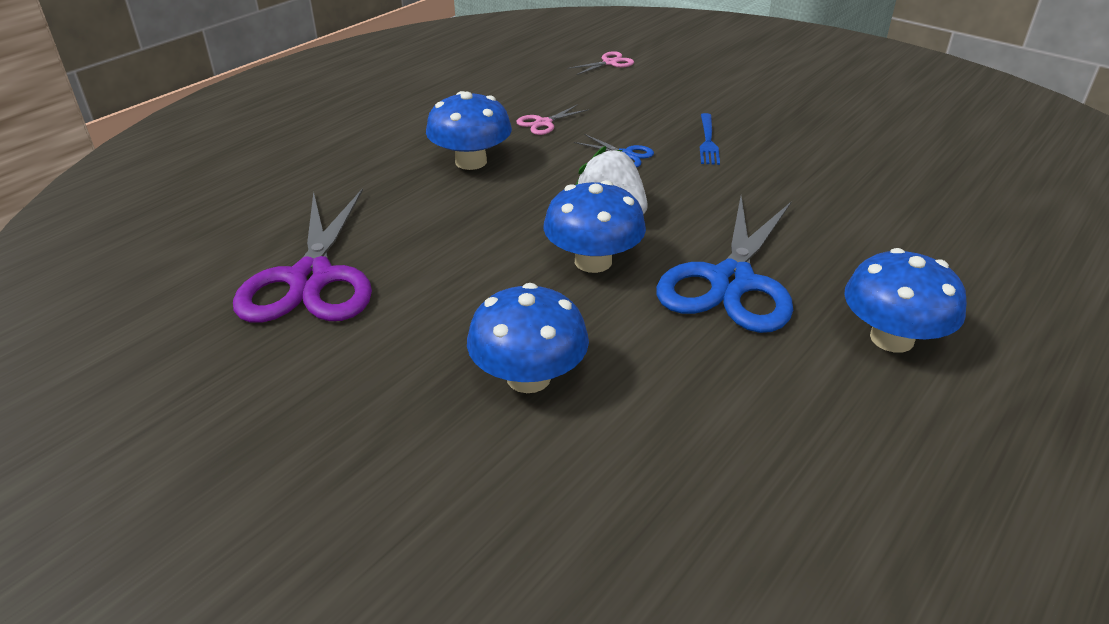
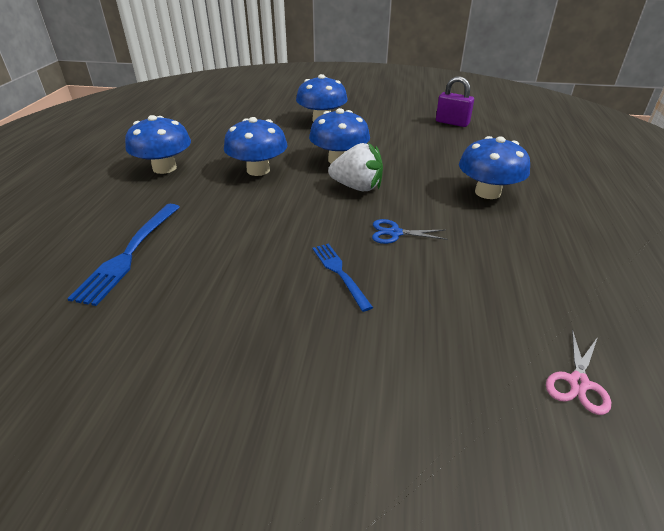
camera: 150 degrees right, 0 degrees up
(311, 279) = (452, 122): purple scissors -> purple padlock
(543, 123) = (496, 243): pink scissors -> none
(731, 282) = (258, 170): blue scissors -> blue mushroom
(920, 211) = (129, 254): none -> blue fork

